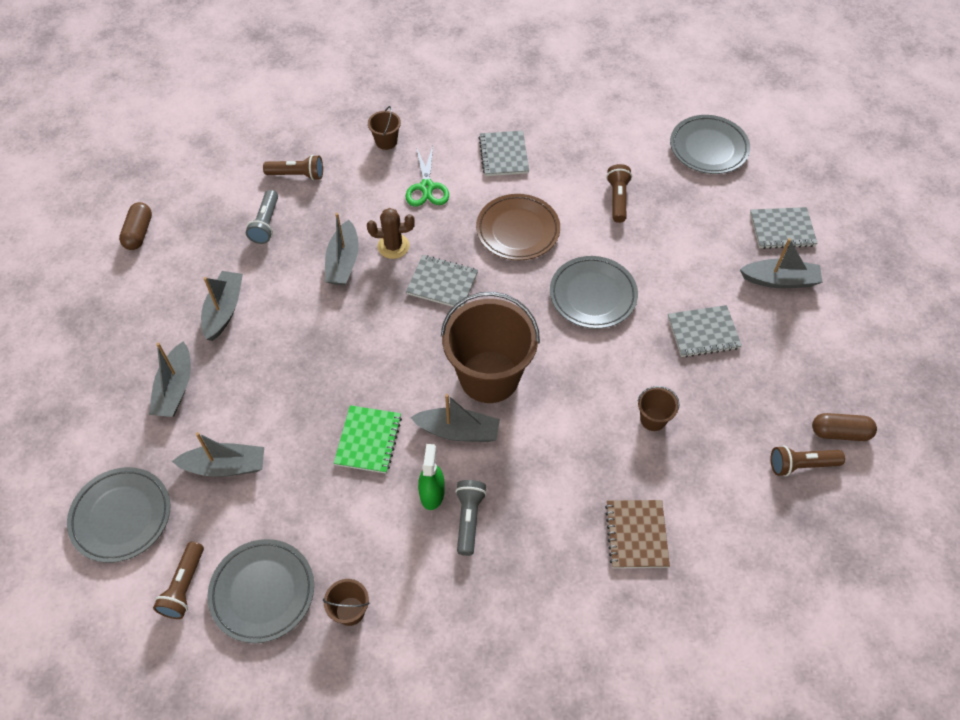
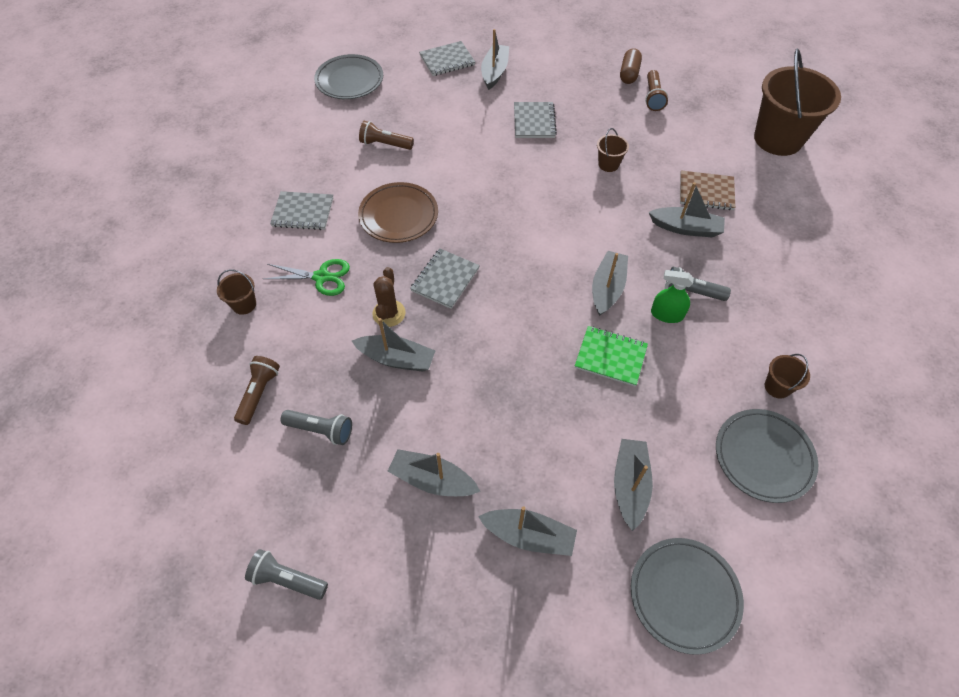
camera: 80 degrees left, 0 degrees up
(139, 233) = (287, 579): brown capsule -> grey flashlight
(184, 586) = (761, 529): brown flashlight -> none
(489, 377) = (554, 259): brown bucket -> brown bucket (778, 139)
(567, 511) = (686, 228): none -> grey boat
(593, 295) = (483, 178): grey plate -> none
(782, 229) = (447, 60): grey notebook -> grey notebook turned 60 degrees clockwise

